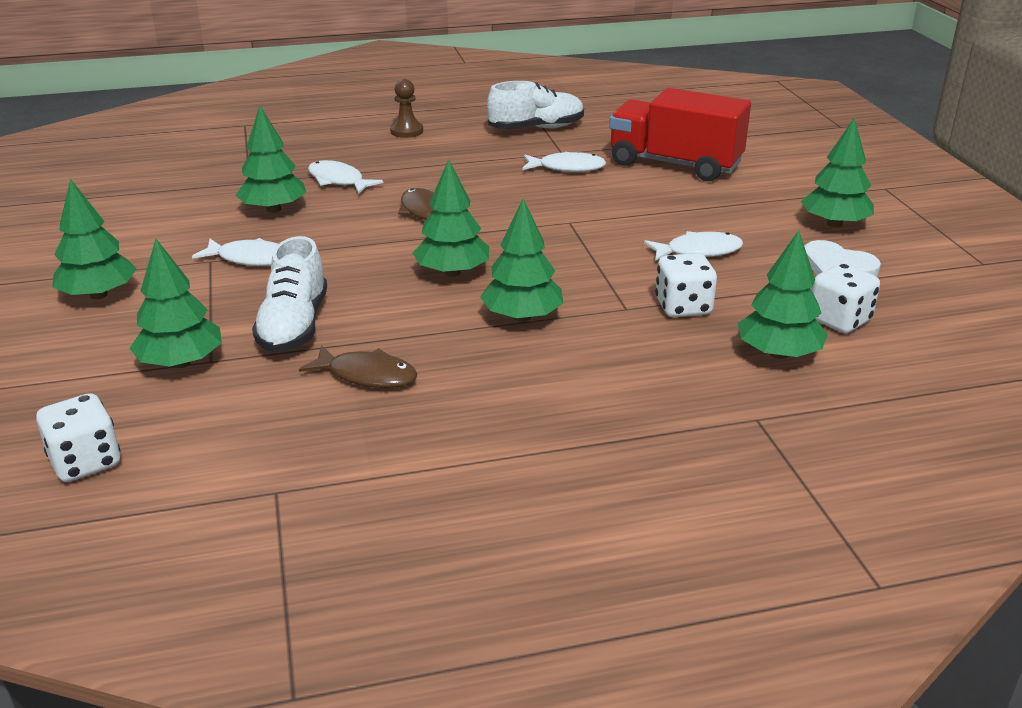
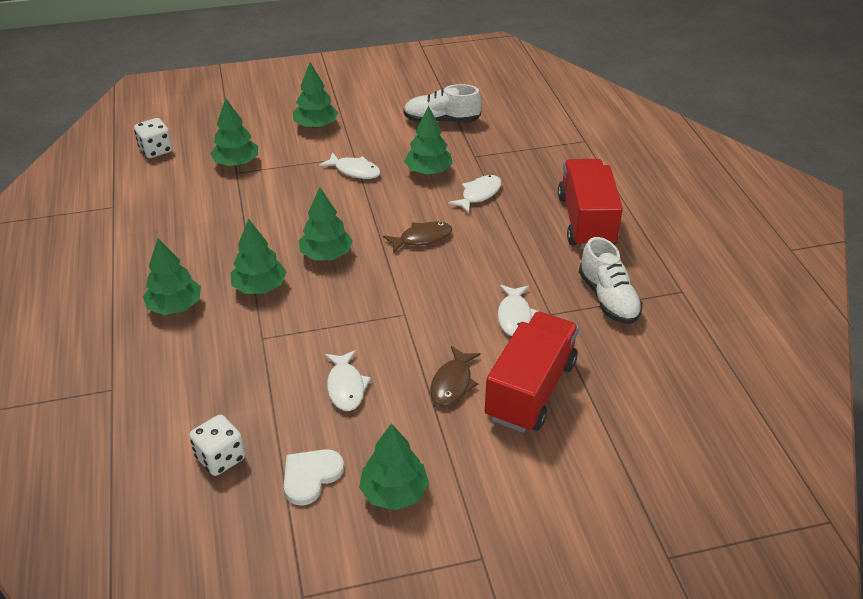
camera: 90 degrees right, 10 degrees up
(251, 259) = (355, 171): white fish -> white fish turned 75 degrees counterclockwise
(294, 326) = (267, 196): white shoe -> white shoe (441, 121)
(367, 375) = (206, 227): brown fish -> brown fish (453, 383)
(406, 131) = (586, 221): brown pawn -> red truck
(683, 307) = (258, 368): white dice -> none
(778, 353) = (183, 412): green tree -> green tree (175, 306)

